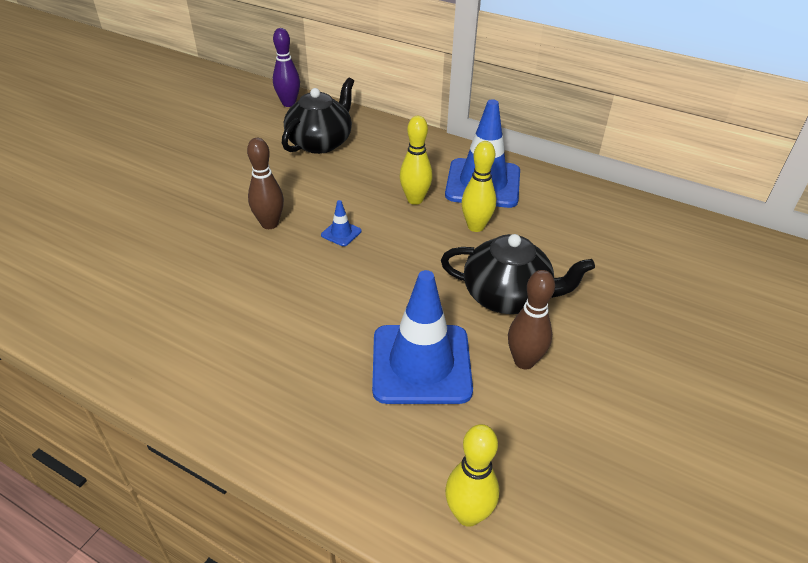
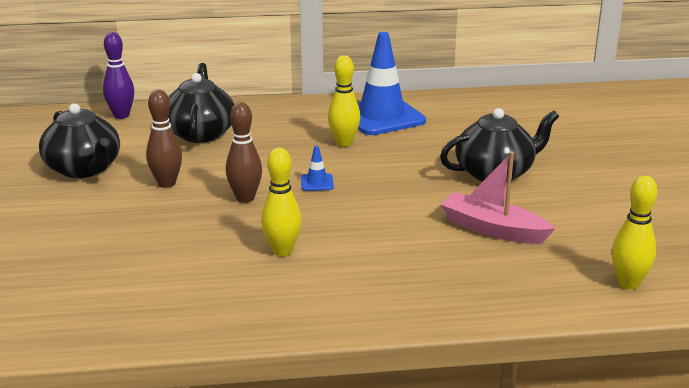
camera: 35 degrees left, 15 degrees down
(204, 145) = (84, 169): none -> black teapot
(421, 364) = (492, 229): blue traffic cone -> pink boat
(476, 226) = (415, 143): yellow bowling pin -> yellow bowling pin (282, 251)
(524, 361) = (555, 201): brown bowling pin -> brown bowling pin (166, 183)

